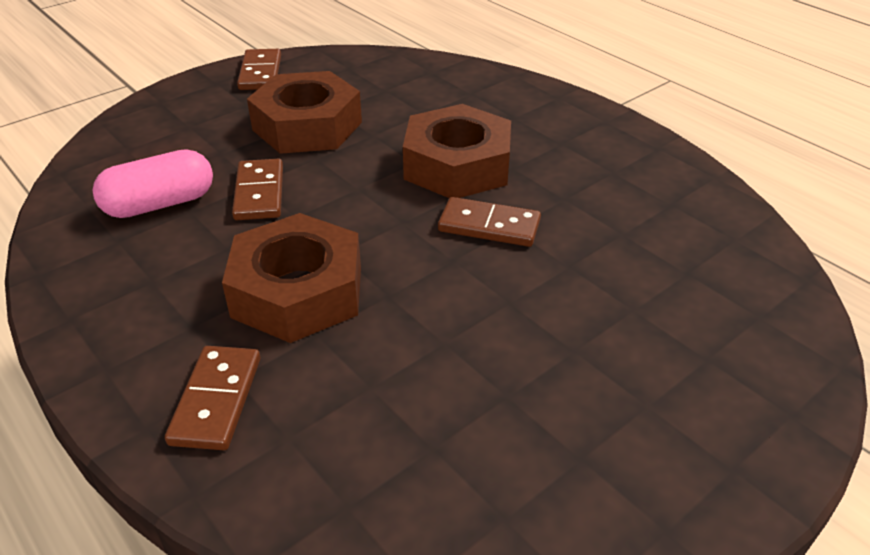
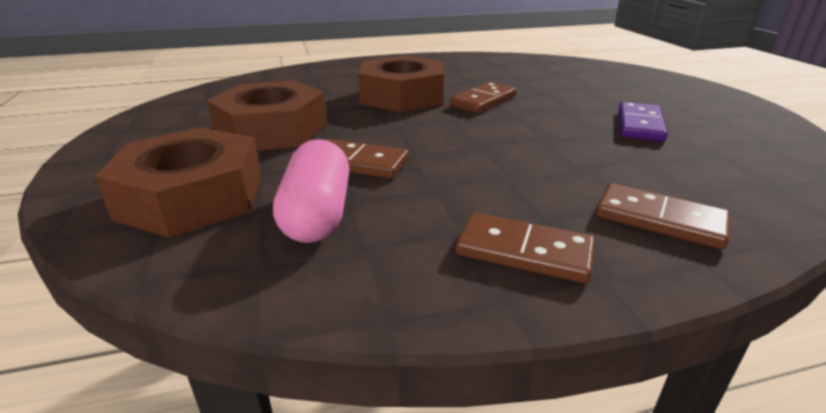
camera: 65 degrees left, 10 degrees down
(260, 73) = (134, 134): brown domino -> brown domino (524, 252)
(298, 291) = (522, 167): brown nut -> brown nut (192, 197)
(495, 375) = (640, 125): none -> purple domino

